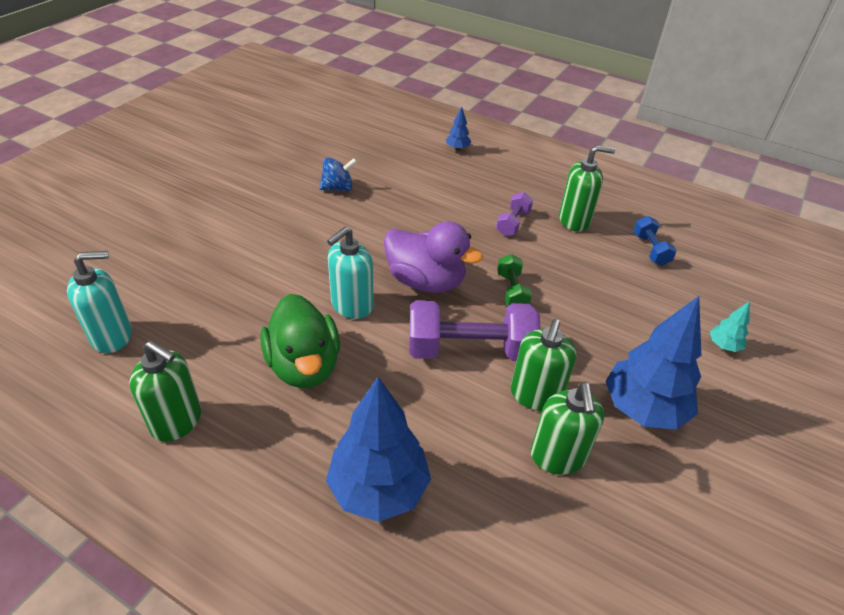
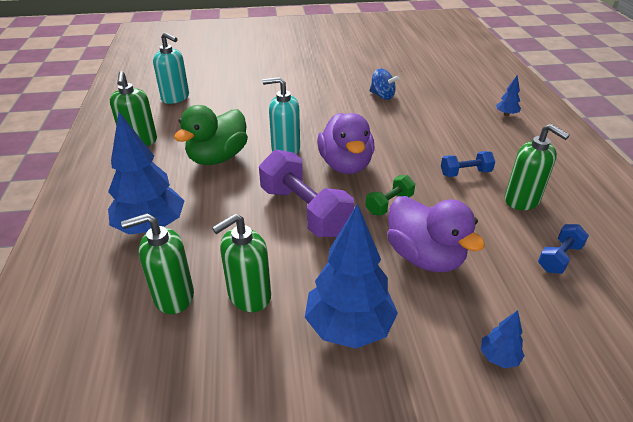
camera: 55 degrees right, 5 degrees down
(513, 223) = (465, 173): purple dumbbell -> blue dumbbell
(535, 395) = (297, 260): green soap dispenser -> green soap dispenser (173, 296)
(595, 314) = (424, 257): none -> purple duck
(723, 346) = (498, 357): turquoise tree -> blue tree

